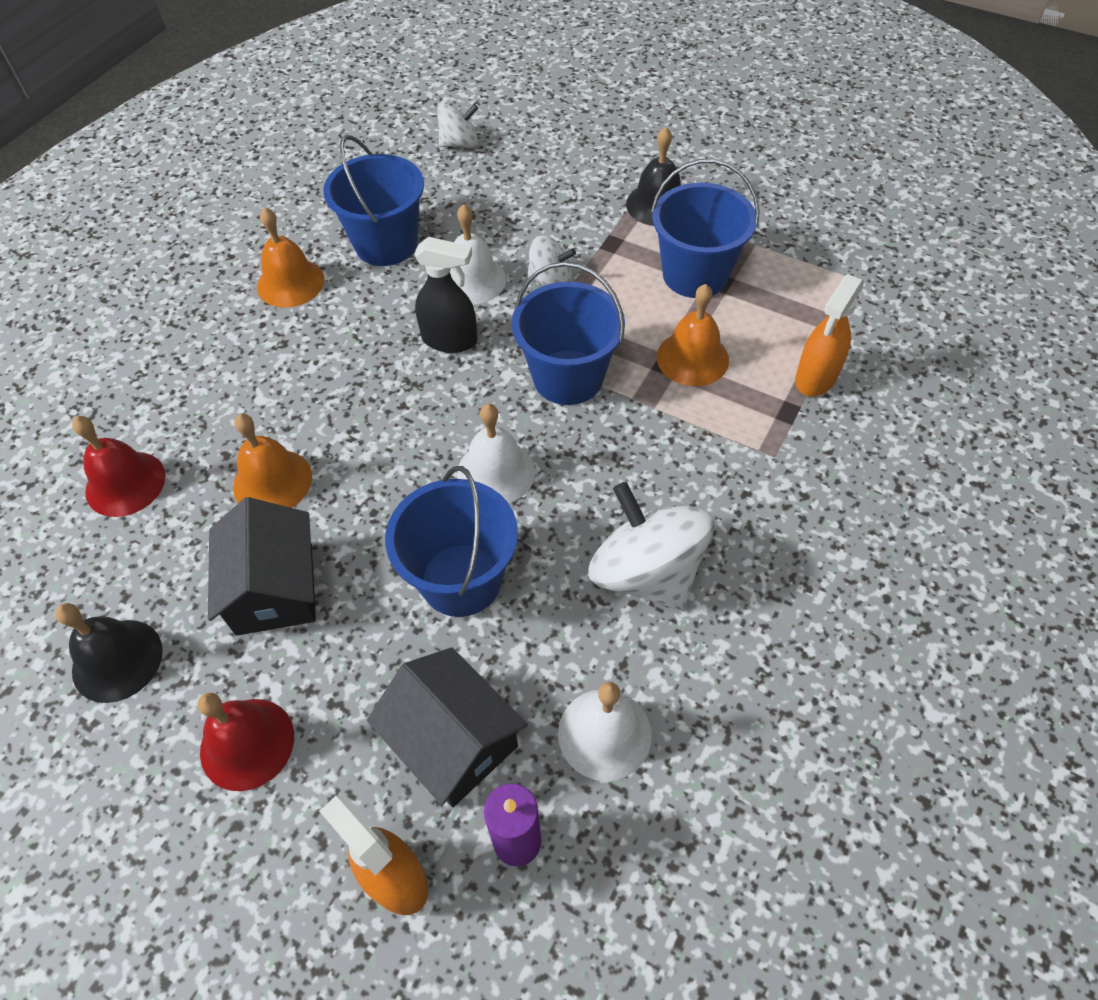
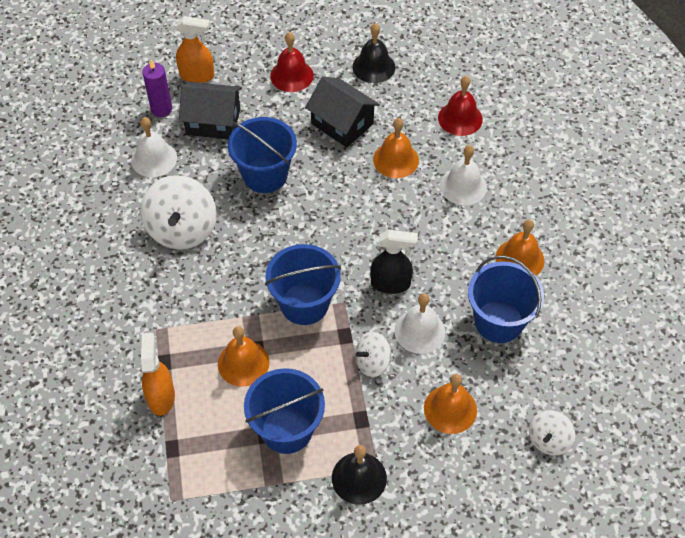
camera: 140 degrees right, 0 degrees up
(450, 340) = (391, 284): black spray bottle -> black spray bottle turned 150 degrees counterclockwise
(496, 472) = (294, 229): white bell -> white bell (463, 186)
(518, 206) = (450, 409): none -> orange bell
(646, 572) = (182, 229): white spinning top -> white spinning top turned 75 degrees clockwise

